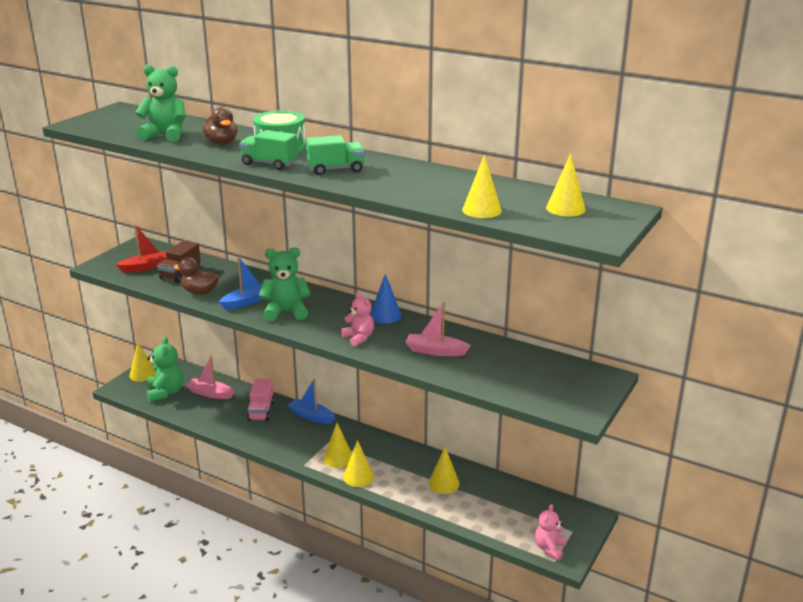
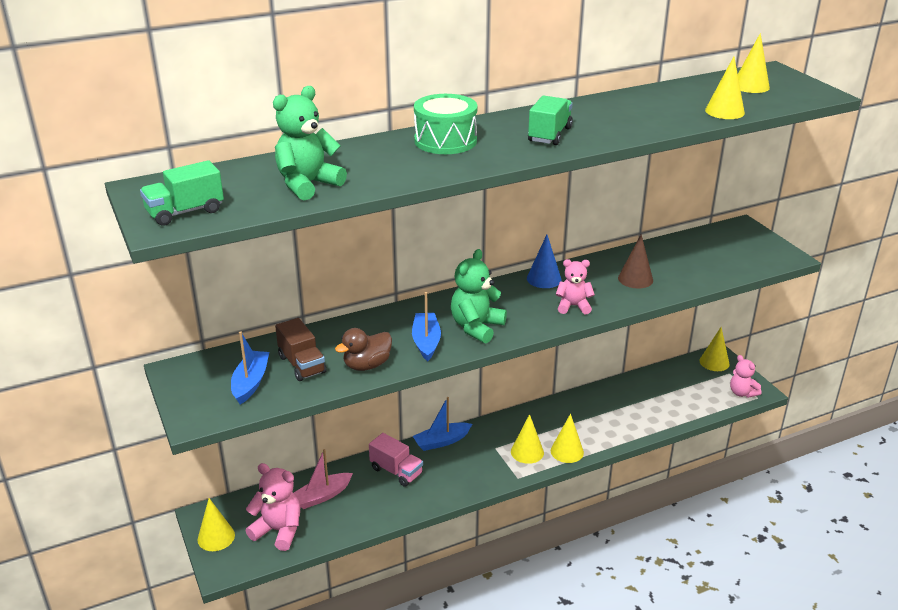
camera: 55 degrees left, 5 degrees up
(147, 267) = (250, 383): red boat -> blue boat
(165, 392) = (278, 530): green teddy bear -> pink teddy bear
(222, 143) = (386, 163): brown duck -> none
(269, 164) = (491, 157): green truck -> green truck (185, 212)
(435, 351) = (635, 279): pink boat -> brown cone
(444, 483) = (618, 407): yellow cone -> yellow cone (714, 362)

